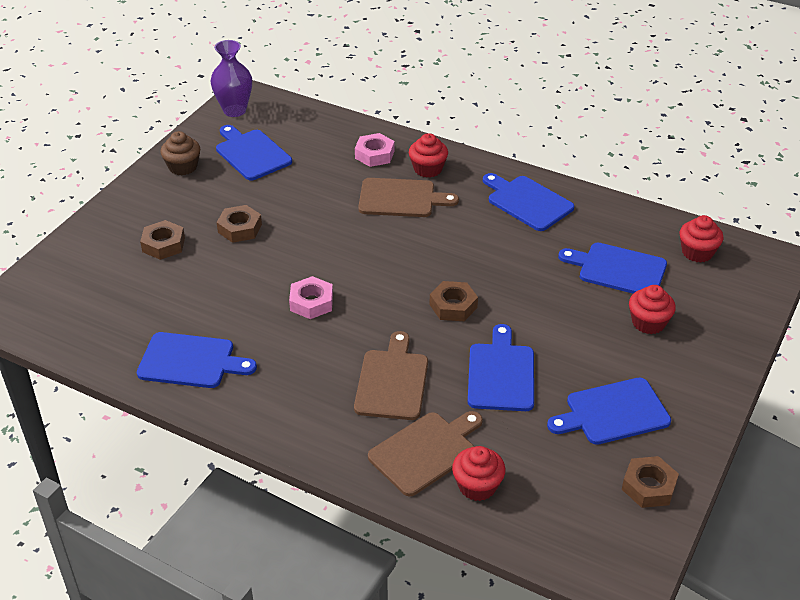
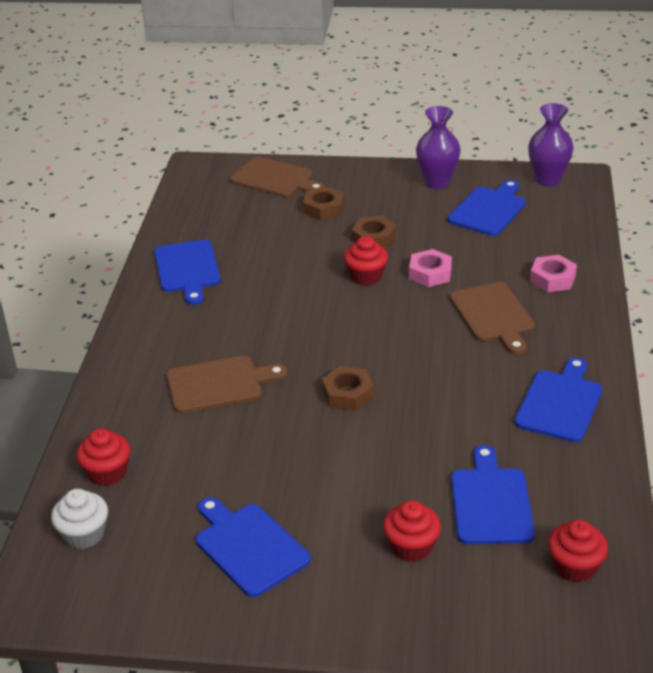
camera: 70 degrees right, 5 degrees down
(183, 167) = (437, 182): brown cupcake -> purple vase
(311, 302) = (298, 307): pink nut -> pink nut (430, 273)
(425, 451) = (138, 429): brown cutting board -> brown cutting board (275, 179)
(428, 169) = (558, 319): red cupcake -> red cupcake (366, 276)
(501, 374) = (265, 451): blue cutting board -> none
(554, 518) = (84, 534): none -> white cupcake
(649, 487) = (151, 597): brown nut -> none

